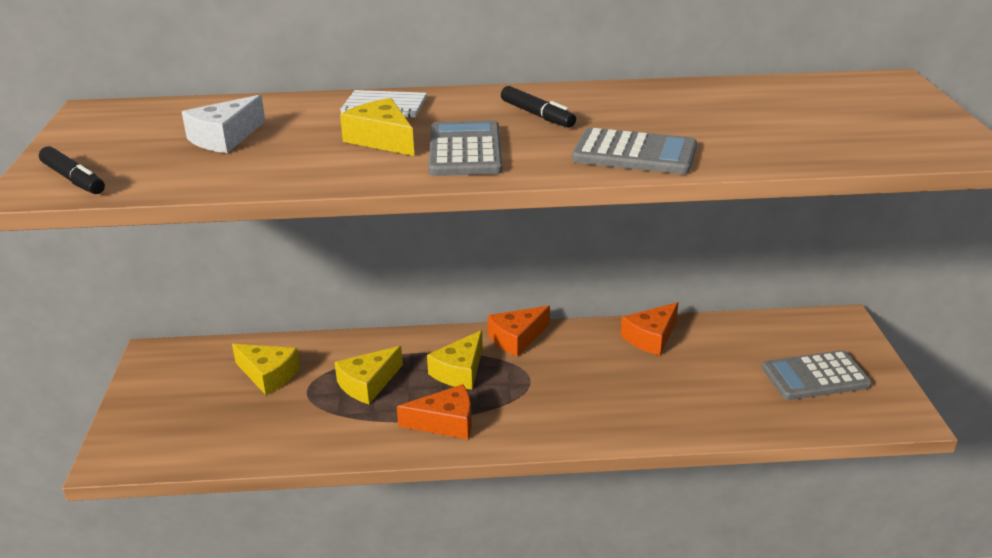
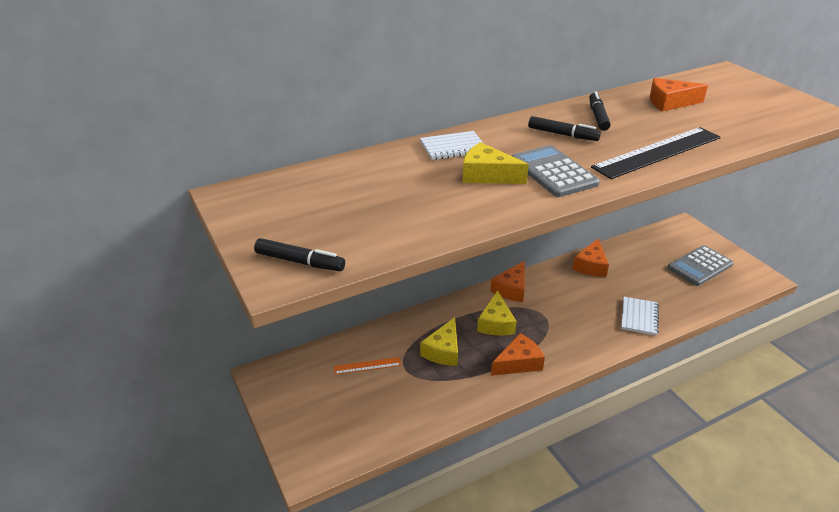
camera: 25 degrees left, 5 degrees up
(224, 138) = (371, 198): white cheese -> none
(268, 375) = (367, 366): yellow cheese -> orange ruler
(614, 103) = (598, 116): none -> black marker
(634, 153) = (658, 152): grey calculator -> black ruler
(659, 415) = (639, 317): none -> white notebook
(741, 103) = (670, 102): none -> orange cheese

